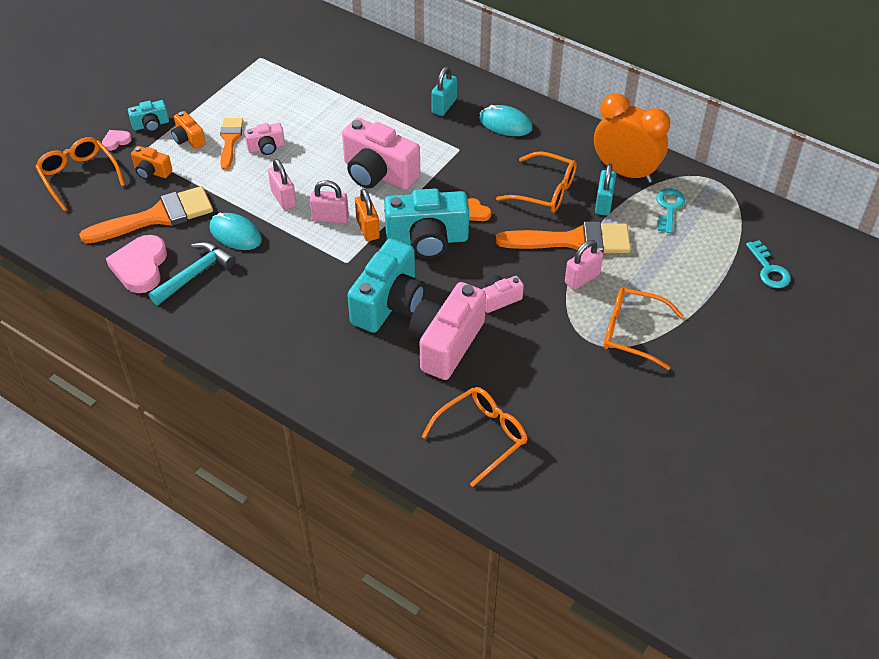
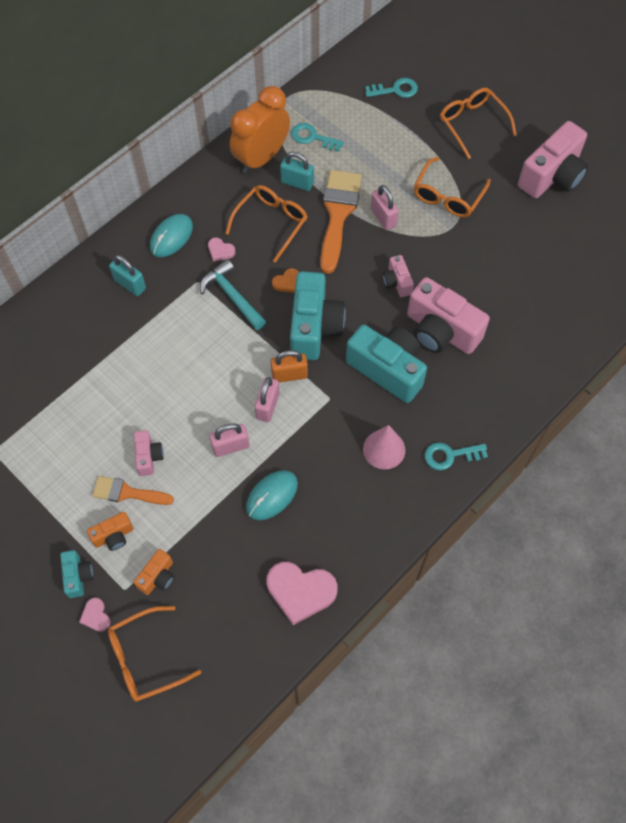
camera: 80 degrees left, 15 degrees up
(157, 217) = (230, 573): orange brush -> none
(195, 274) = (320, 537): turquoise hammer -> turquoise hammer (232, 296)
(295, 311) = (384, 449): none -> pink cone
(295, 366) = (450, 455): none -> turquoise key
(378, 174) = (215, 356): pink camera -> pink camera (552, 176)
(482, 436) = (541, 321): orange glasses -> orange glasses (472, 124)
(499, 159) = (220, 251): none -> pink heart

